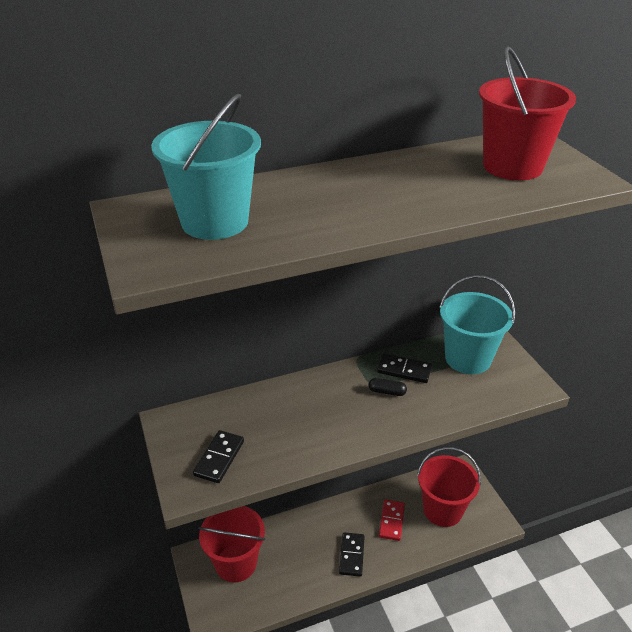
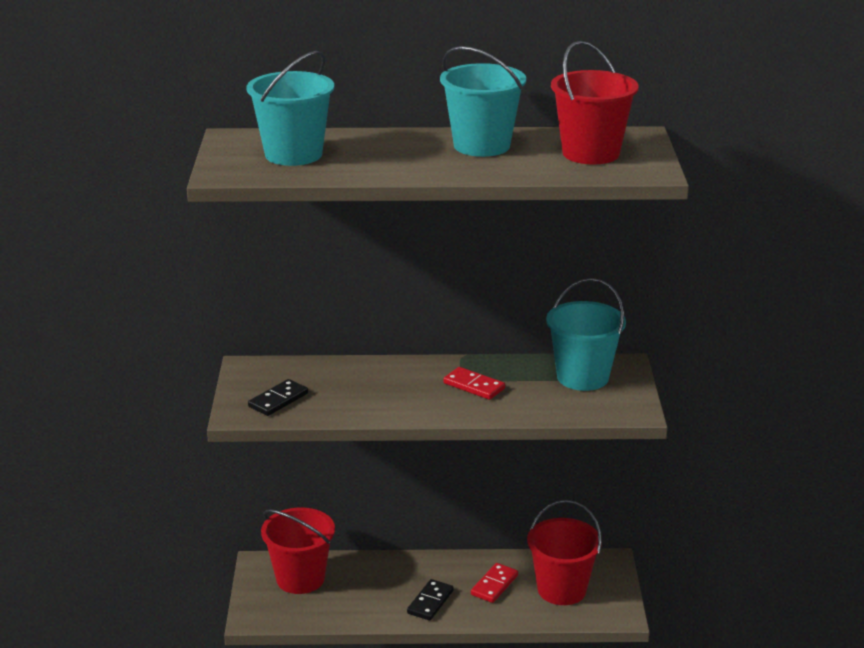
camera: 20 degrees right, 10 degrees down
(387, 392) = (474, 386): black capsule -> red domino
(402, 175) = (481, 146): none -> turquoise bucket
(404, 370) = (505, 373): black domino -> none

